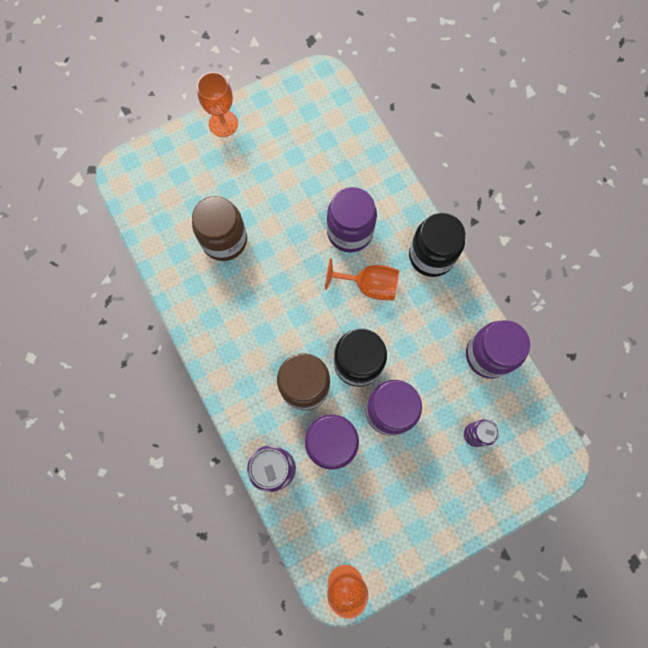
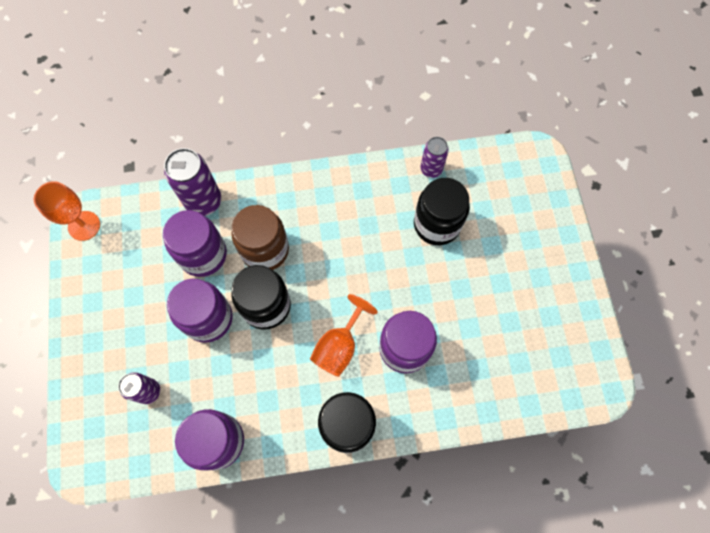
camera: 110 degrees right, 5 degrees down
(168, 262) = (431, 169): none -> purple can
(223, 123) = (569, 262): orange goblet -> none
(224, 240) = (437, 224): brown jar -> black jar

